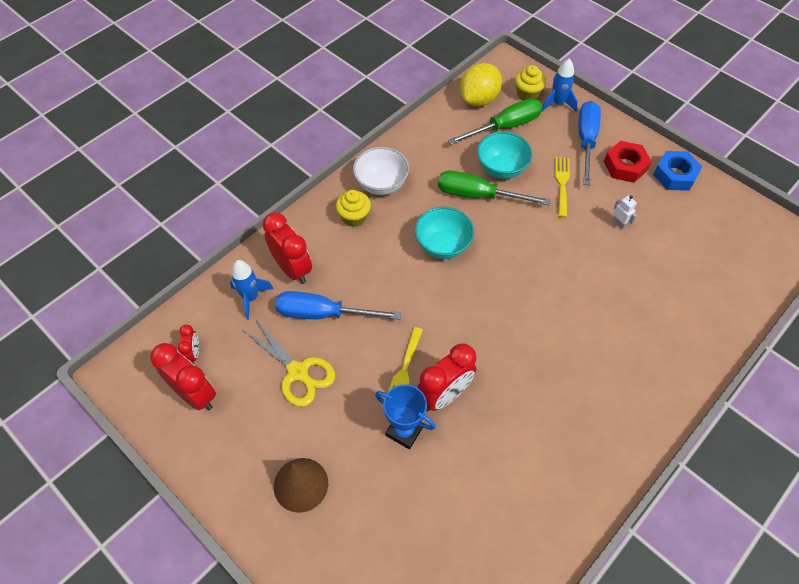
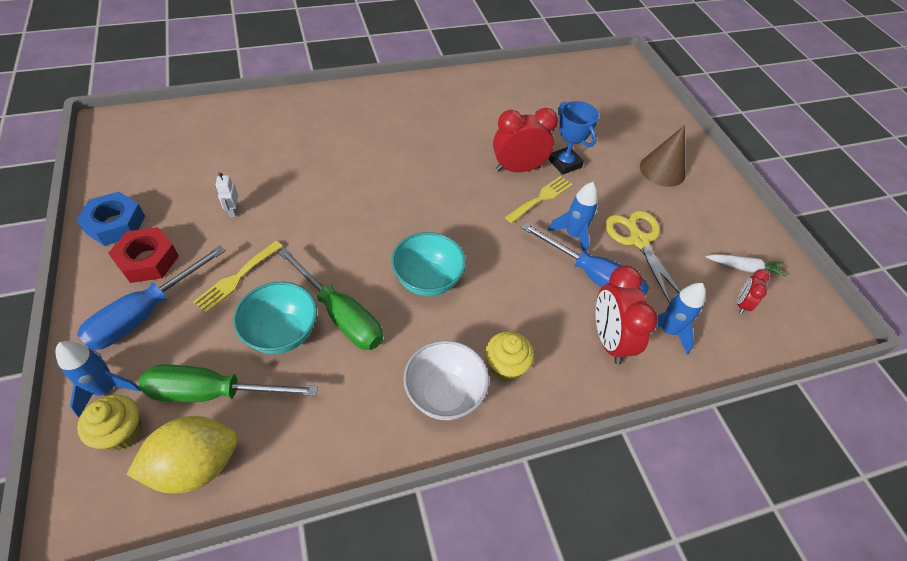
camera: 155 degrees left, 5 degrees down
(195, 394) = (744, 268): red clock -> white carrot
(356, 346) = (573, 235): none -> blue rocket

